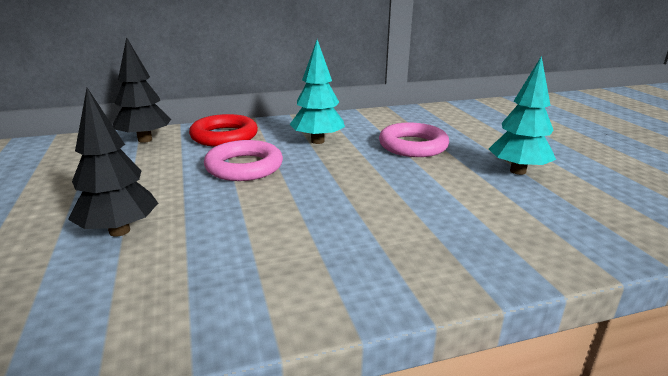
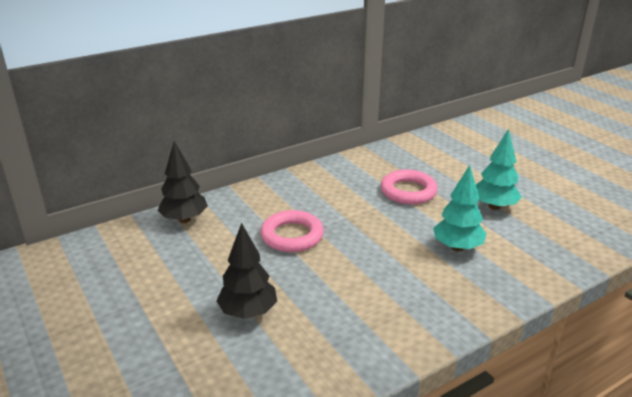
camera: 15 degrees left, 5 degrees up
(224, 136) = (250, 204): red ring -> none
(317, 141) = (331, 198): turquoise tree -> turquoise tree (457, 247)

